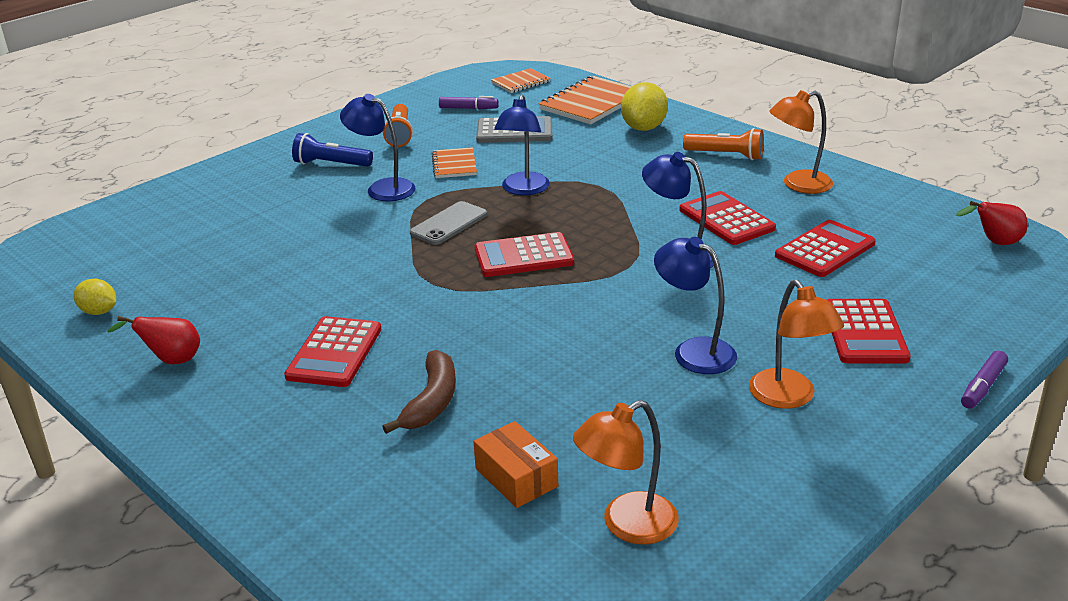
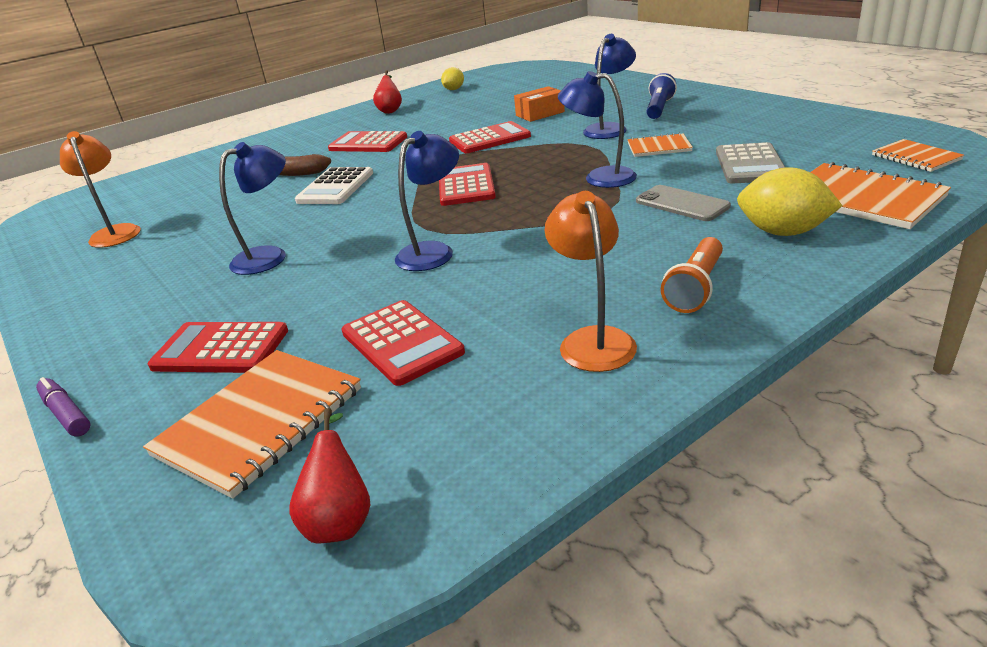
camera: 100 degrees right, 0 degrees up
(399, 134) = (729, 122): orange flashlight -> none
(449, 224) = (536, 156): grey phone -> grey phone (682, 204)
(468, 108) = (811, 140): purple marker -> none
(502, 347) = (335, 187): none -> white calculator
(516, 477) = (194, 200): orange box -> orange box (540, 114)
(726, 219) = (503, 281): red calculator -> red calculator (489, 139)
(789, 398) = (168, 296): orange lamp -> none
(938, 288) = (260, 422): none -> orange notebook

